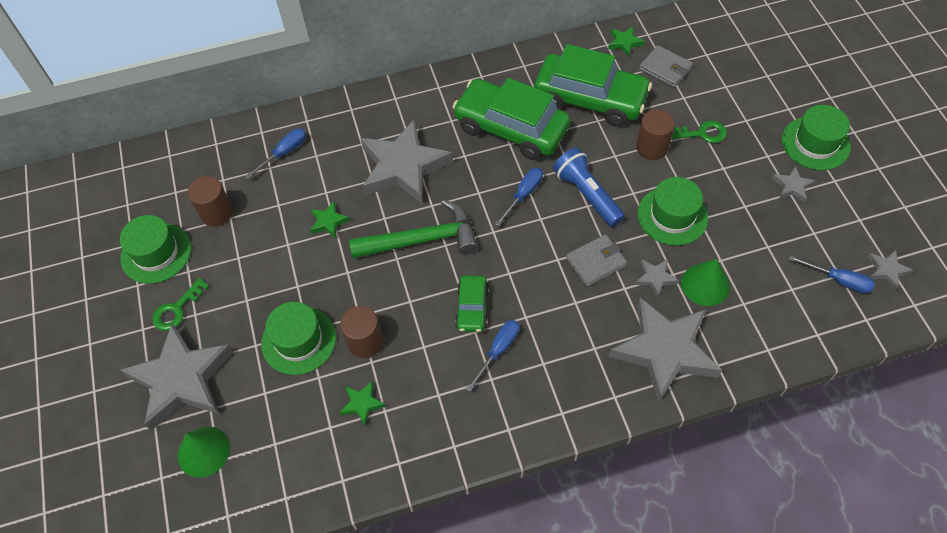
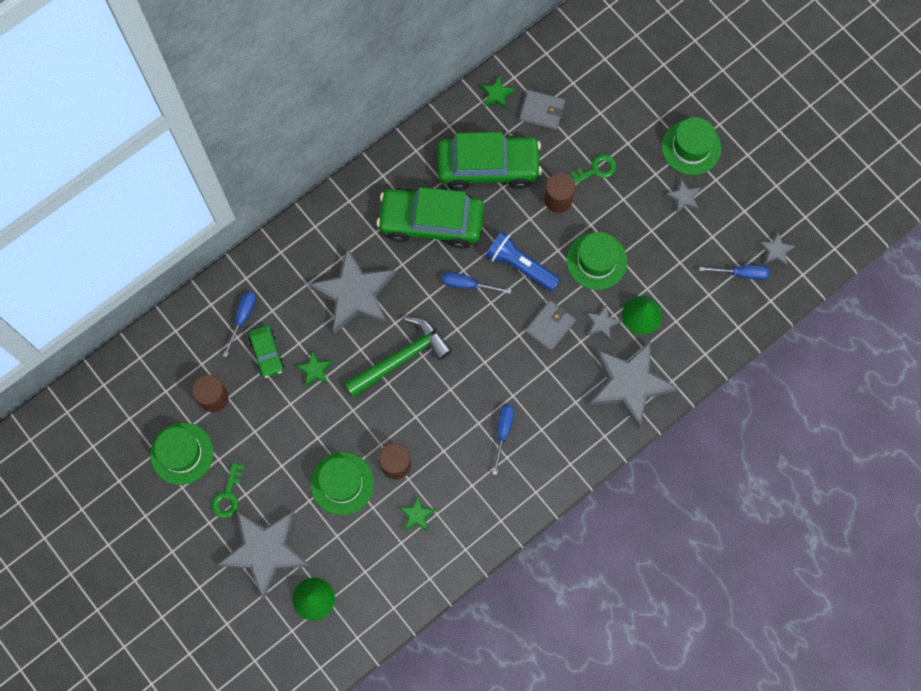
camera: 25 degrees left, 15 degrees up
(472, 308) = (468, 404): green car -> green car (267, 353)
(523, 195) = (468, 285): blue screwdriver -> blue screwdriver turned 90 degrees counterclockwise

